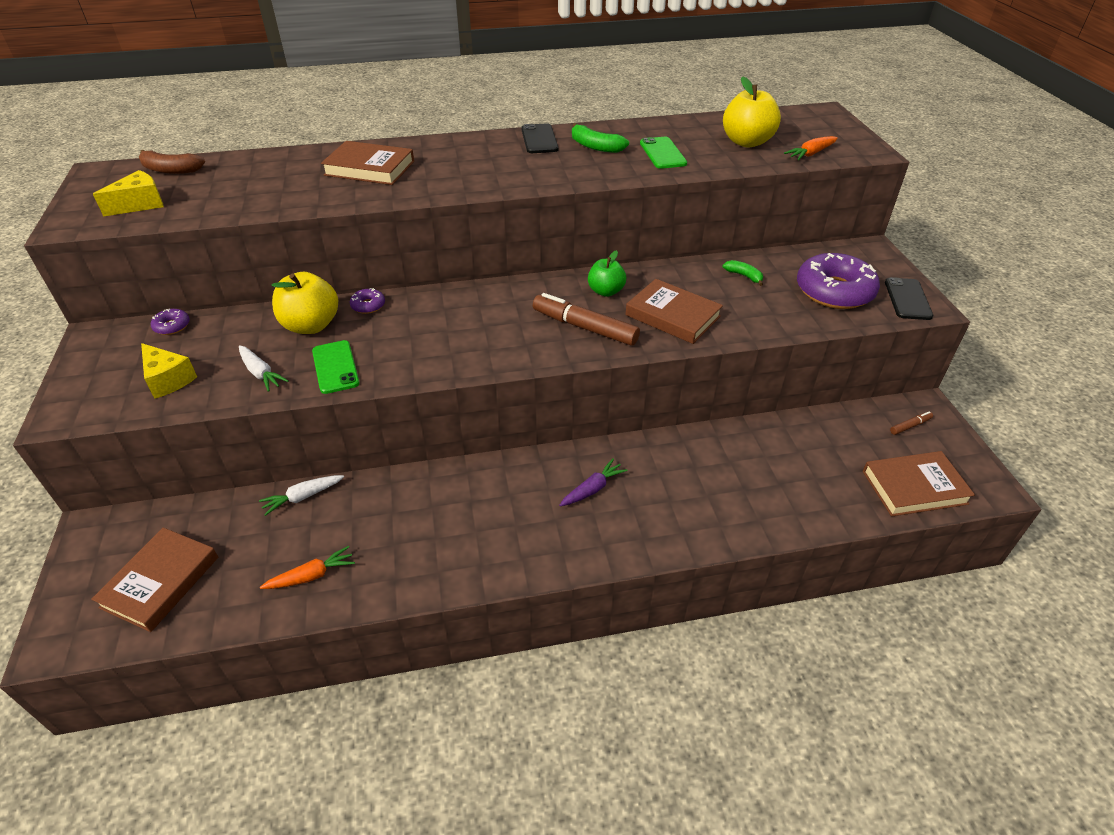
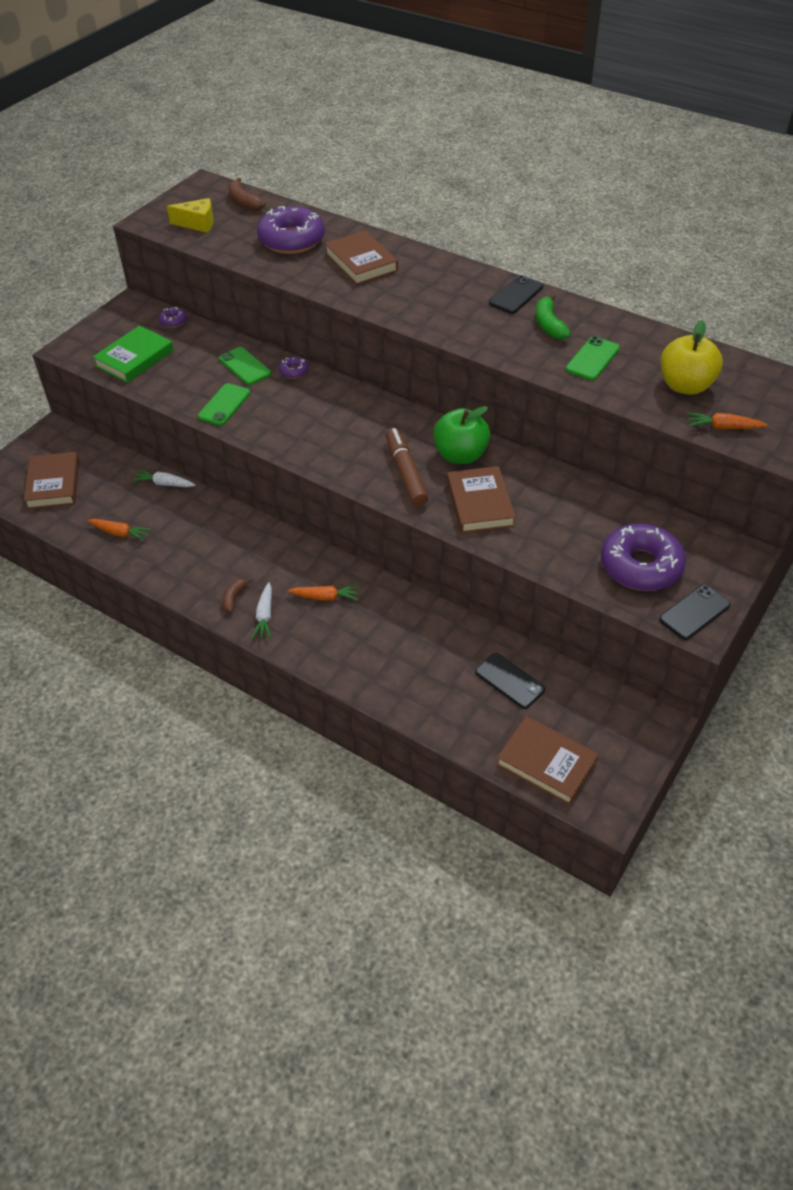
camera: 45 degrees right, 5 degrees up
(160, 582) = (53, 484): brown book -> brown book turned 75 degrees counterclockwise
(168, 379) = (134, 358): yellow cheese -> green book
(261, 373) = (182, 383): white carrot -> white carrot (264, 616)
(272, 178) = (291, 240): none -> purple donut
(311, 325) = (245, 366): yellow apple -> green phone
(514, 549) = (234, 597): none -> brown banana
(593, 489) = (326, 597): purple carrot -> orange carrot
(606, 291) = (460, 455): green apple -> green apple, size x1.54
(744, 276) = (586, 508): green banana -> none
(809, 449) = (509, 681): none -> black phone
(910, 426) = (619, 725): brown marker -> none

